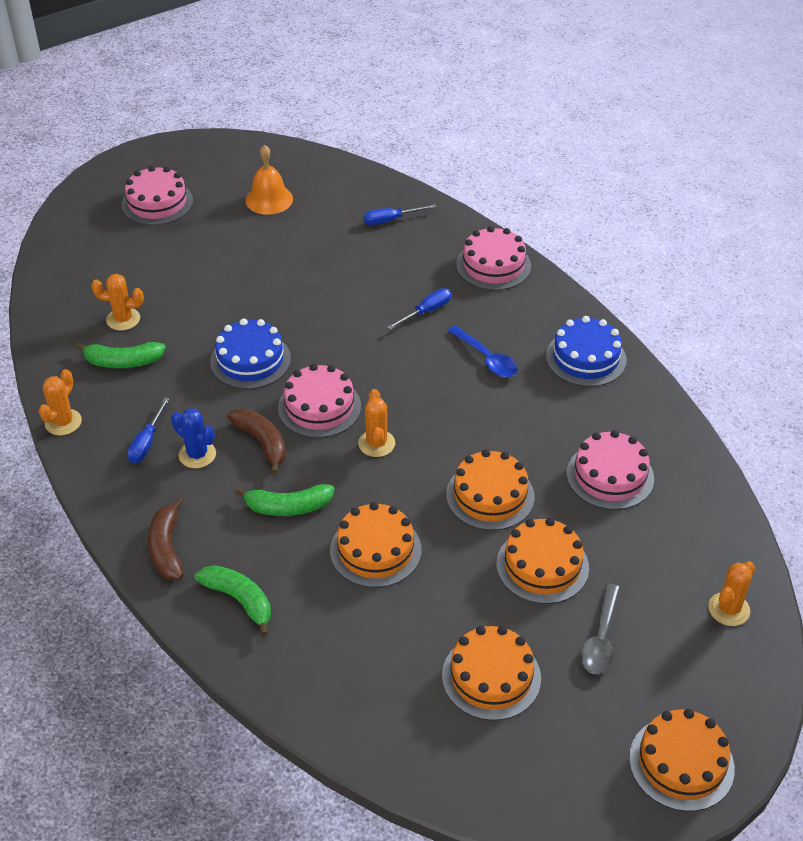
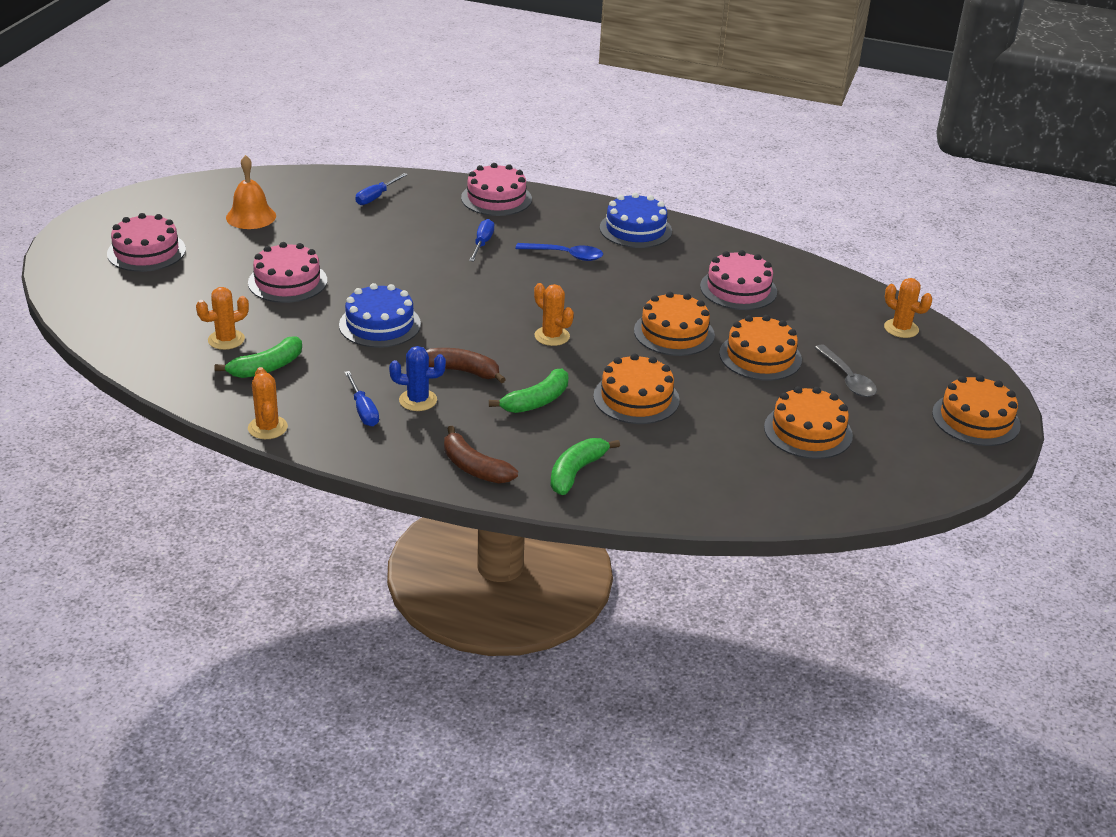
camera: 40 degrees left, 10 degrees down
(240, 600) = (576, 472): green banana -> green banana turned 60 degrees counterclockwise
(319, 407) = (477, 332): pink cake -> pink cake (287, 281)
(729, 609) = (901, 328): orange cactus -> orange cactus turned 45 degrees counterclockwise

